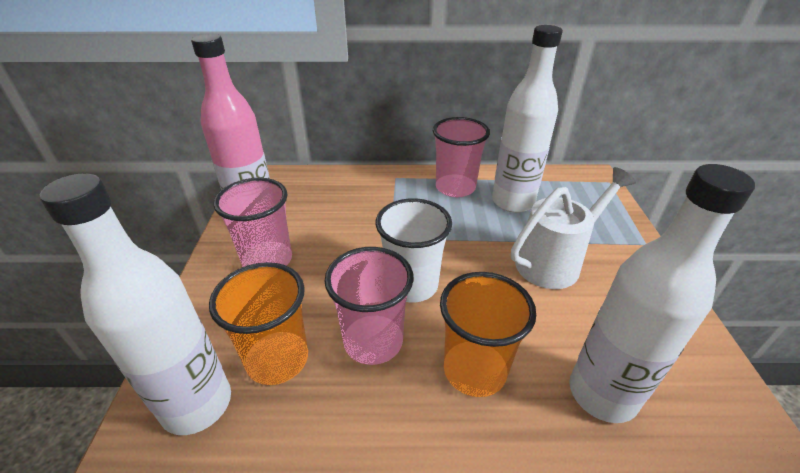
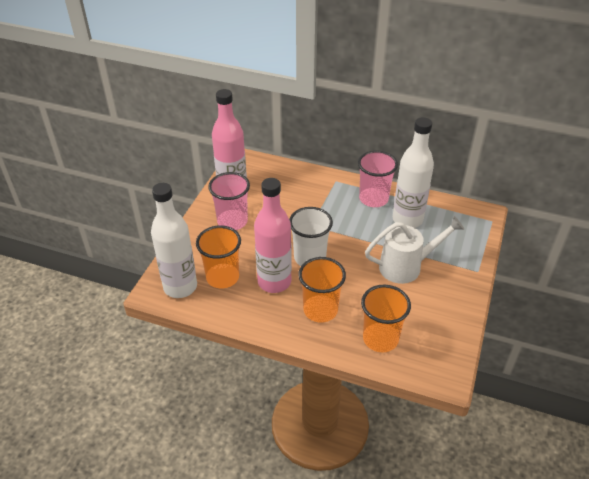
camera: 20 degrees right, 5 degrees up
(373, 341) = (274, 282): pink cup -> pink bottle
(602, 393) = (380, 339): white bottle -> orange cup

